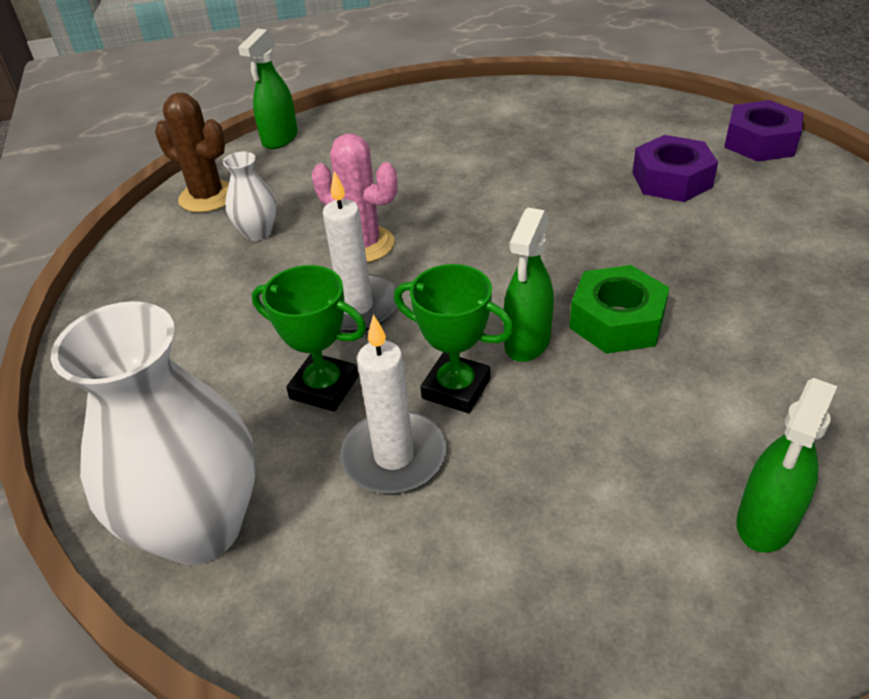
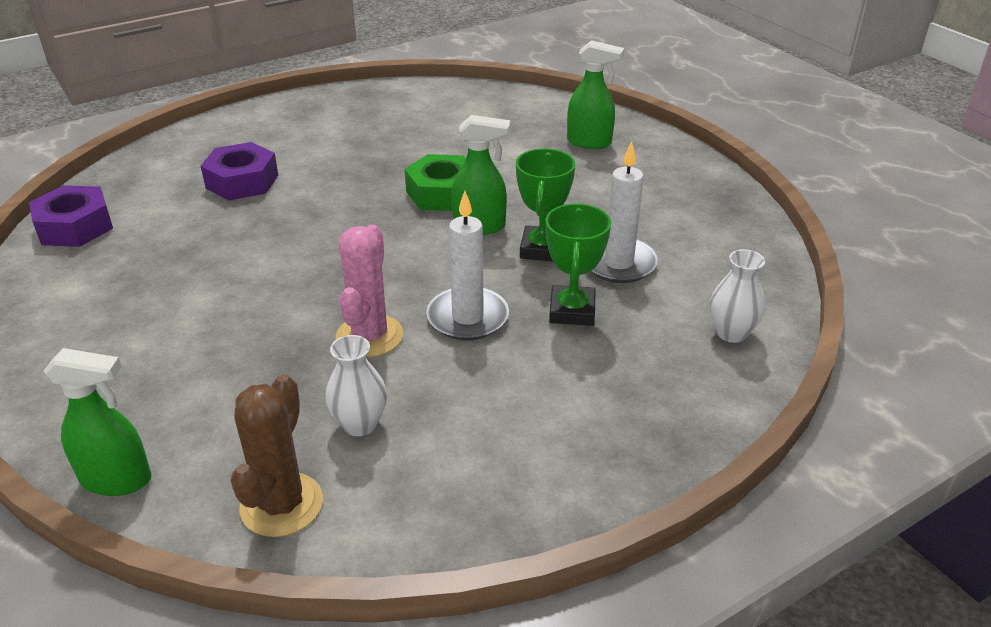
camera: 110 degrees left, 5 degrees down
(199, 528) = (731, 333): white vase -> white vase, size x0.47
(760, 142) = (179, 145): purple nut -> purple nut (75, 227)

